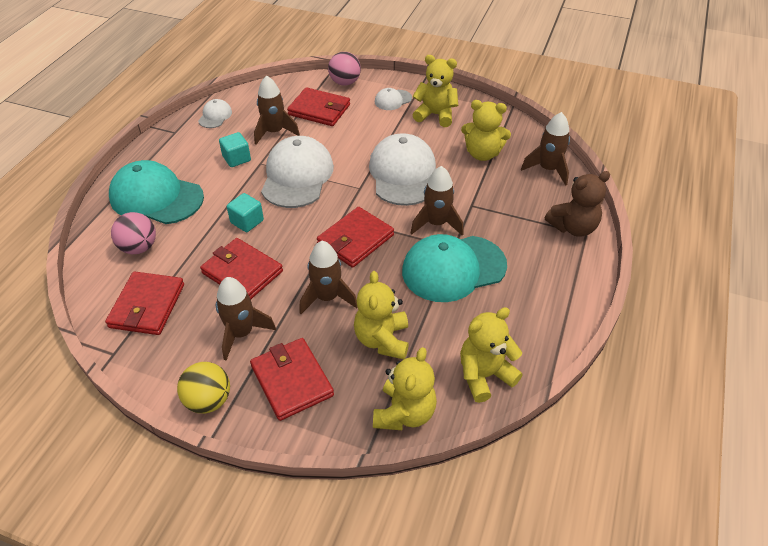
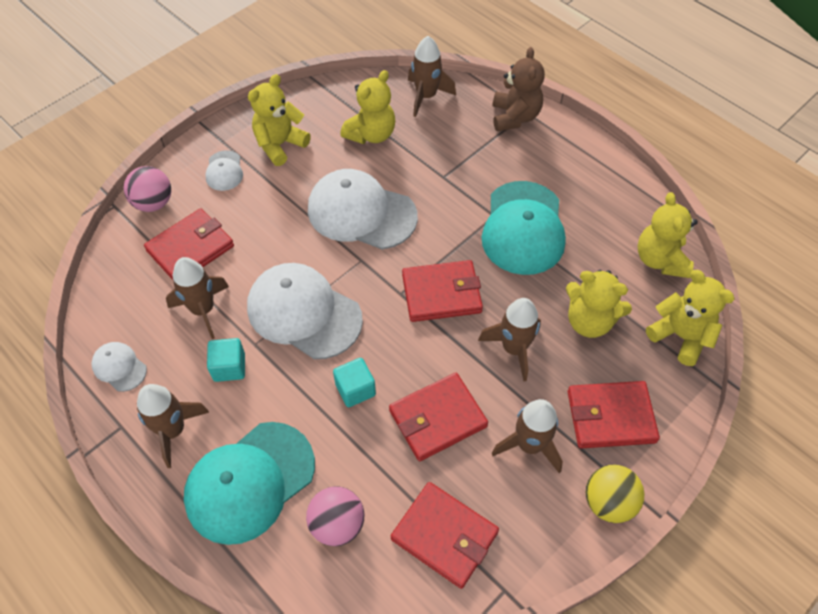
camera: 65 degrees left, 10 degrees up
(355, 239) = (441, 293): red wallet -> red wallet turned 75 degrees counterclockwise
(436, 224) = (455, 216): brown rocket -> brown rocket (173, 430)

